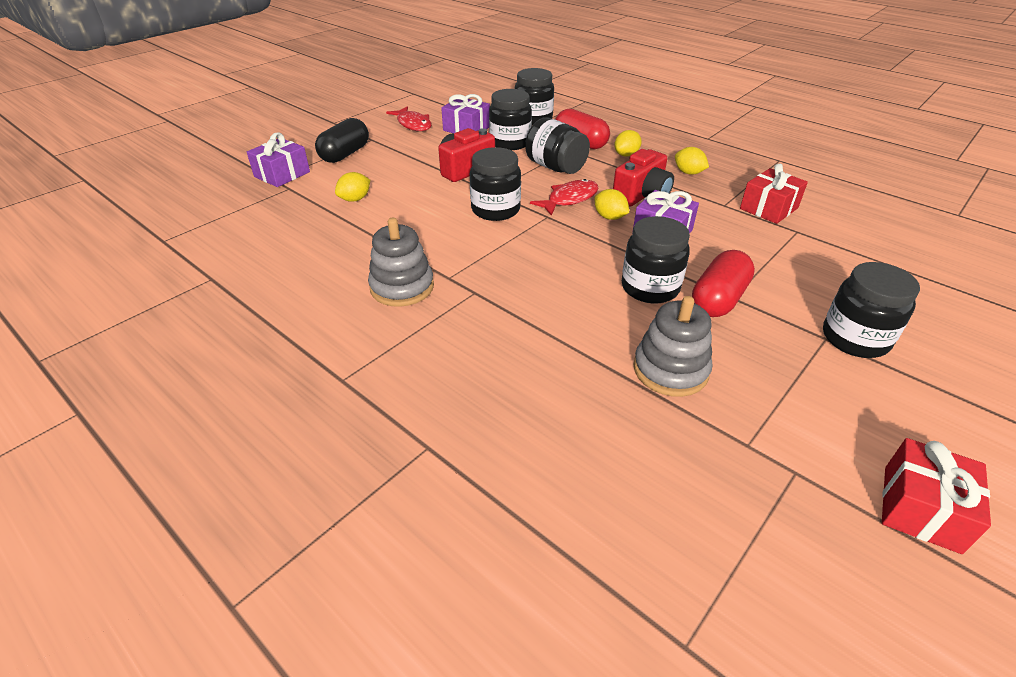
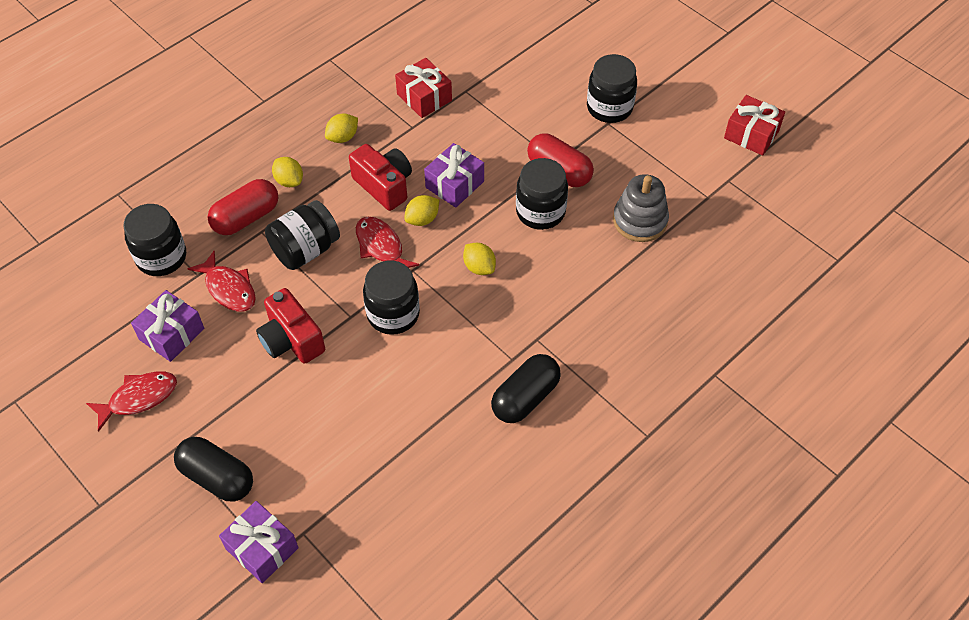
camera: 85 degrees left, 15 degrees up
(355, 199) = (346, 453): yellow lemon -> yellow lemon (479, 267)
(402, 287) = (525, 397): grey stacking toy -> black capsule
(510, 143) = (229, 288): black jar -> red fish

